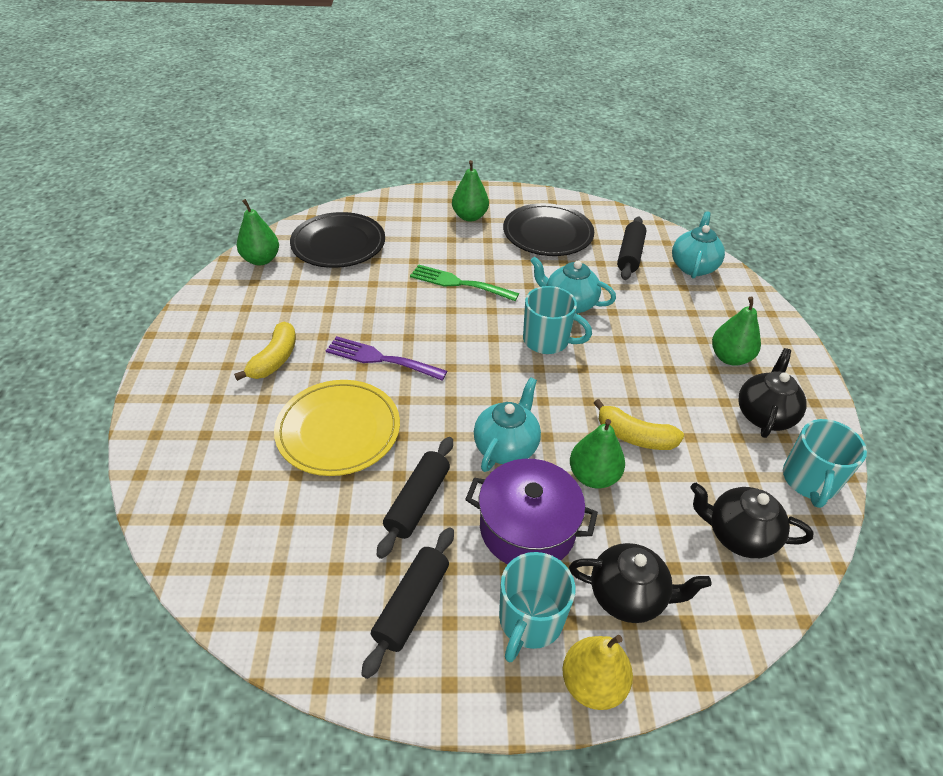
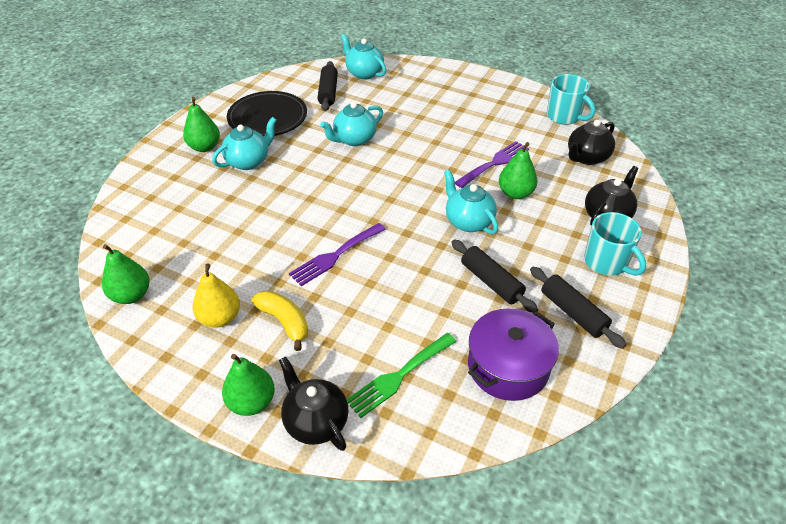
camera: 60 degrees left, 0 degrees up
(338, 244) = (161, 235): black plate -> none
(338, 430) = (396, 304): yellow plate -> none
(459, 283) = (283, 183): green fork -> green fork (399, 376)
(472, 249) = (248, 161): none -> turquoise teapot
(527, 528) = (540, 238): purple pot -> purple pot (508, 367)
(547, 341) = (383, 164): turquoise mug -> none
(592, 684) = (656, 253): yellow pear -> yellow pear (220, 318)
(630, 255) = (328, 92): black rolling pin -> black rolling pin turned 45 degrees clockwise
(634, 436) = (494, 163): yellow banana -> purple fork
(730, 357) = (456, 98): green pear -> green pear (251, 402)
(764, 415) = (509, 108): black teapot -> black teapot (315, 422)

